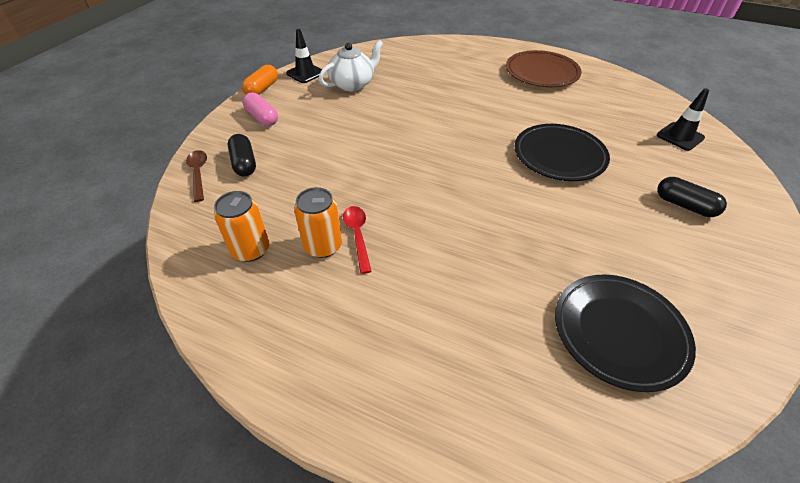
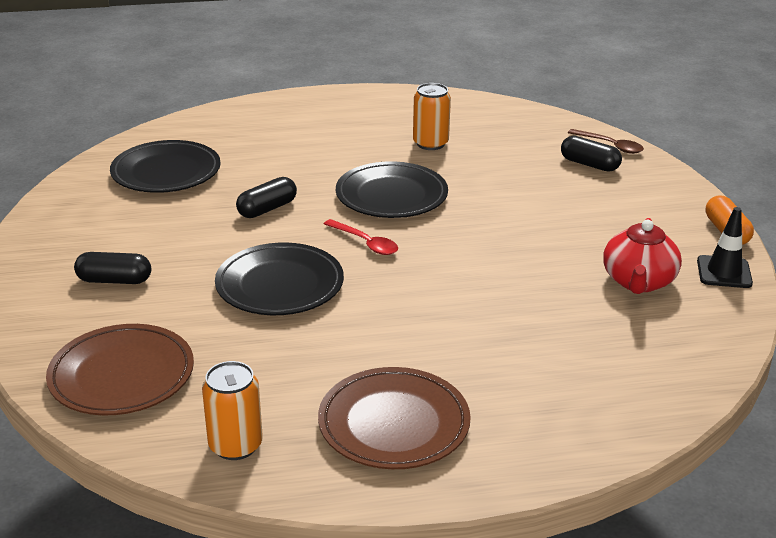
camera: 145 degrees right, 15 degrees down
(251, 250) = (479, 126): orange can -> orange can (235, 445)
(262, 117) = (657, 204): pink capsule -> none
(353, 84) = (638, 282): white teapot -> red teapot
(357, 235) = (413, 157): red spoon -> red spoon (366, 243)
(421, 198) = (391, 196): none -> black plate
(533, 228) = (267, 209): none -> black capsule
(680, 136) = (122, 375): black traffic cone -> brown plate

